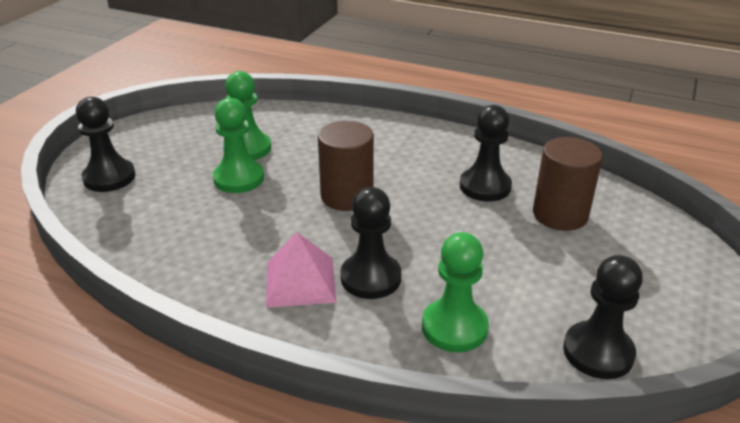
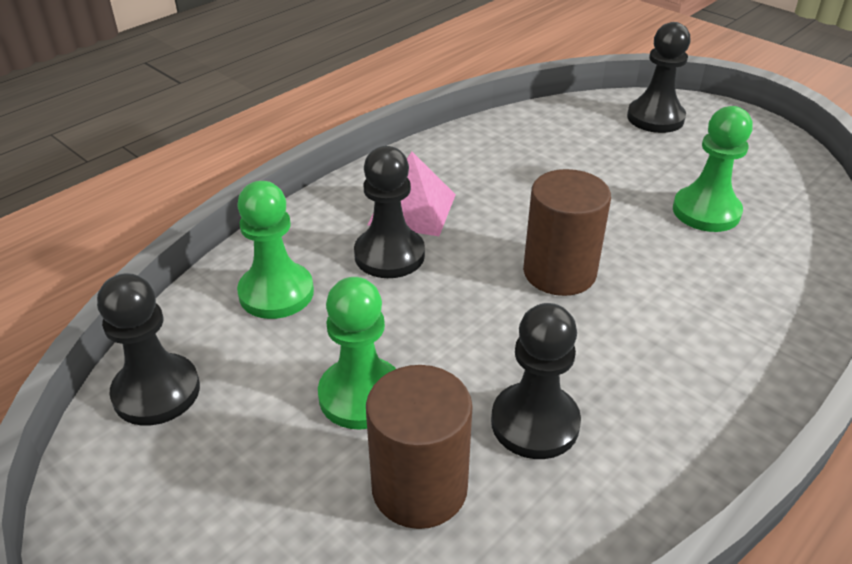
camera: 110 degrees right, 5 degrees up
(239, 178) = (629, 196): green pawn -> green pawn (361, 395)

